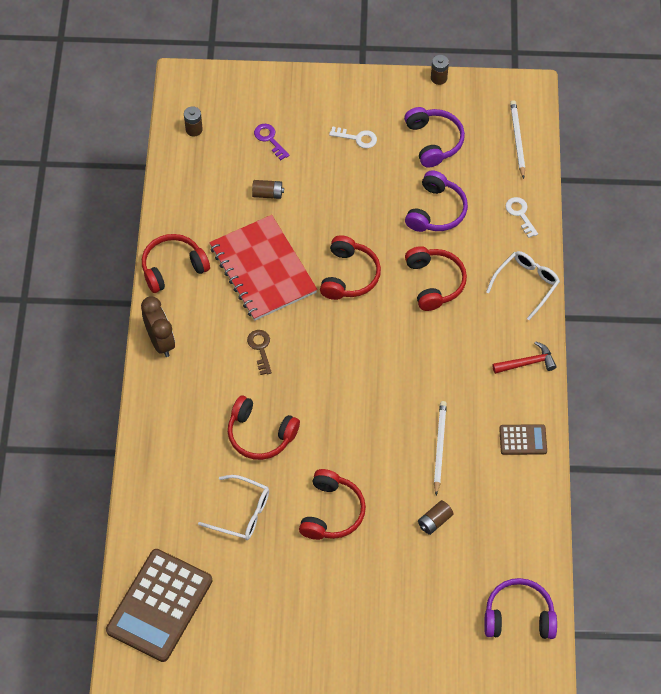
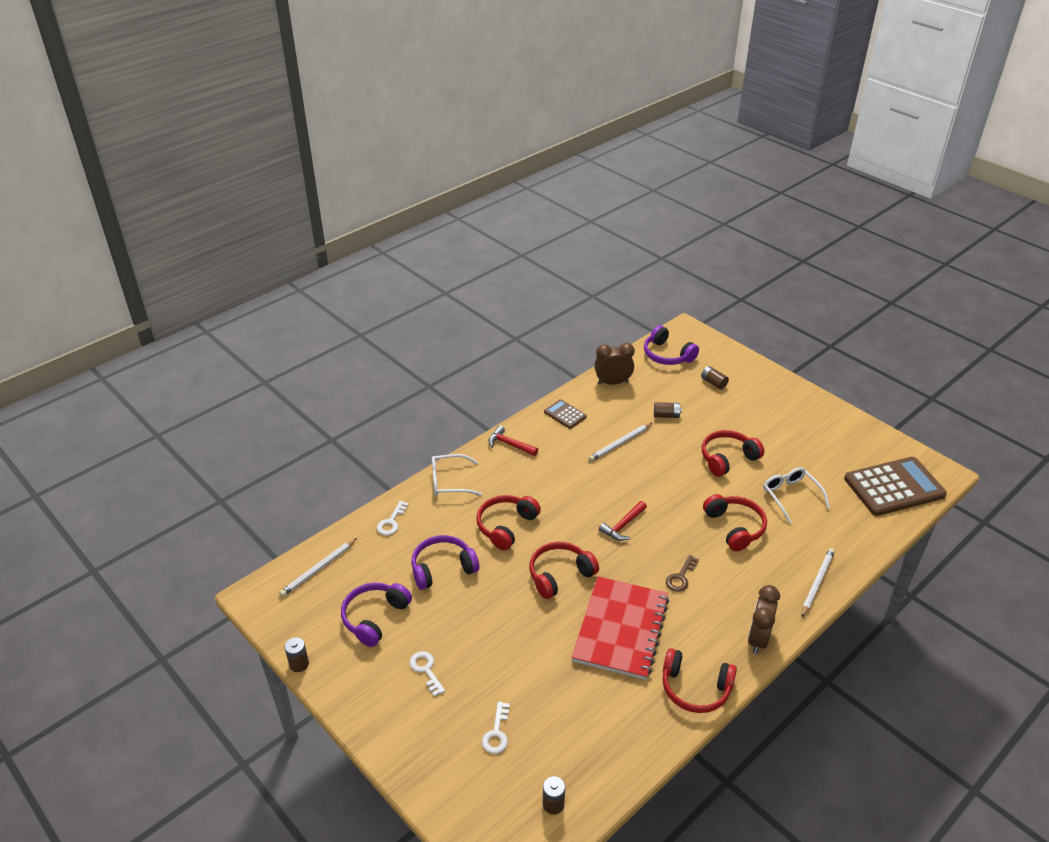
camera: 135 degrees left, 20 degrees down
(153, 431) = (817, 583): none -> white pencil
(267, 194) = (552, 685): brown battery -> brown battery (713, 383)
(269, 139) = (496, 733): purple key -> white key
(348, 359) = (623, 525): none -> red hammer
(527, 523) = (613, 382): none -> brown clock

